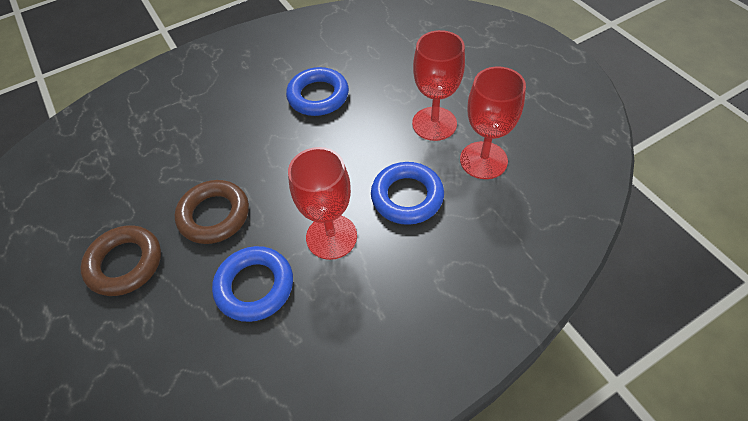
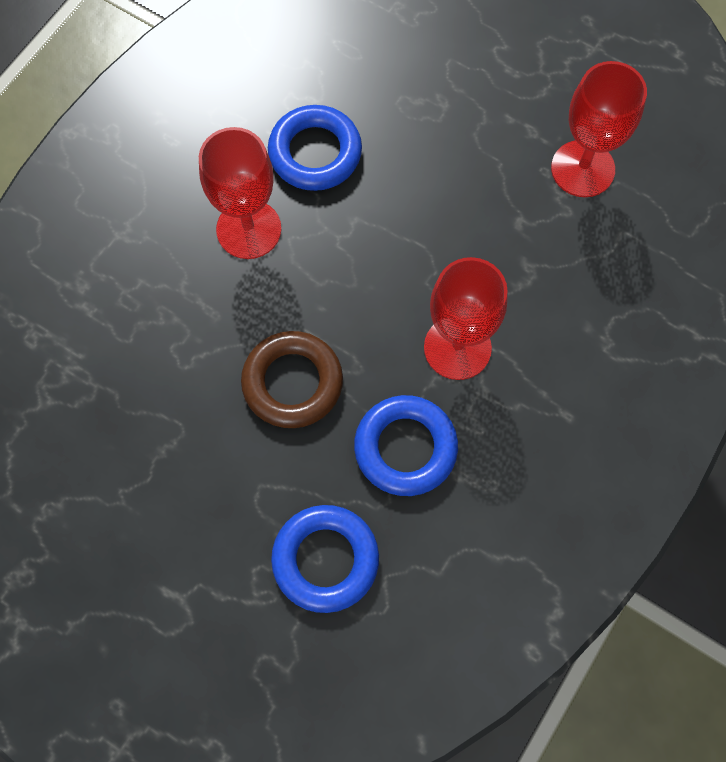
camera: 30 degrees left, 15 degrees up
(125, 263) = (223, 492): brown ring -> none
(407, 197) = (517, 257): blue ring -> blue ring (325, 560)
(434, 124) = (495, 138): red goblet -> red goblet (249, 229)

